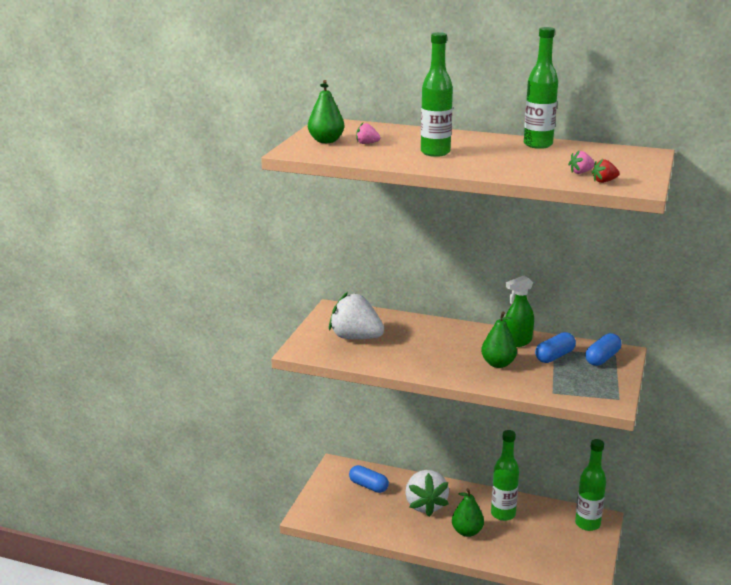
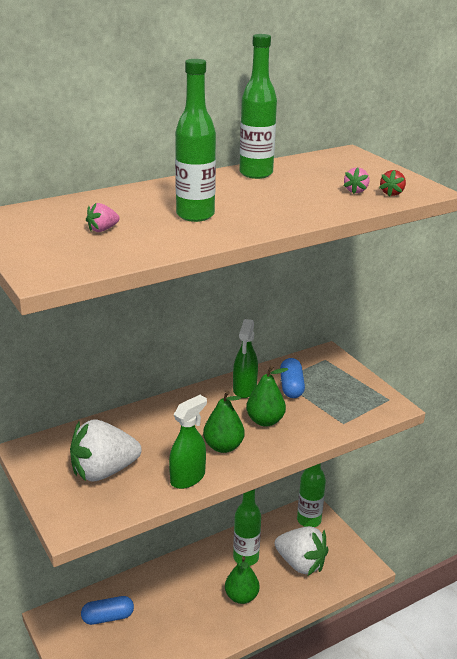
camera: 50 degrees left, 5 degrees up
(326, 141) = (50, 243): green pear -> green pear (223, 446)
(396, 364) = (188, 478): none -> green spray bottle
(425, 505) = (179, 597): white strawberry -> white strawberry (300, 563)
(602, 358) = (323, 368): blue capsule -> none

